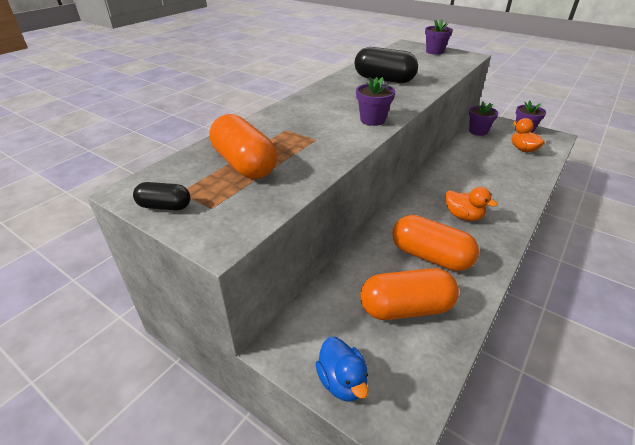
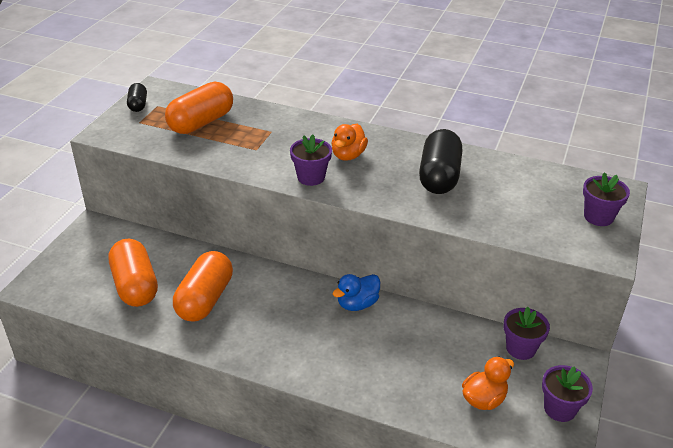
camera: 75 degrees right, 0 degrees up
(342, 381) = (64, 258): blue duck -> blue duck (357, 304)
(463, 216) = (280, 325): orange duck -> orange duck (348, 155)

